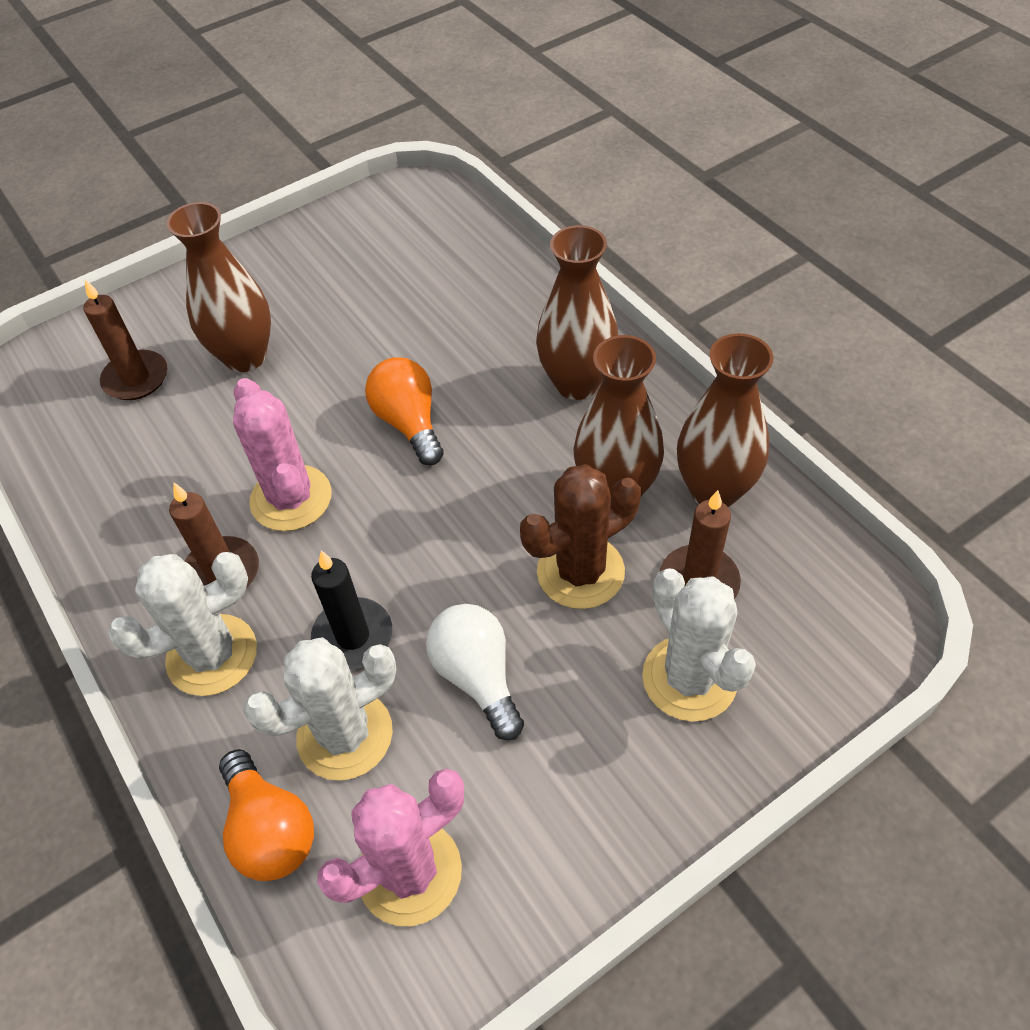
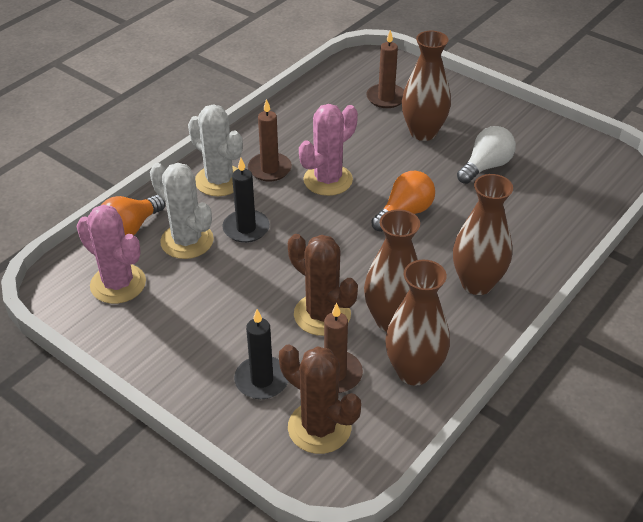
camera: 70 degrees right, 10 degrees down
(477, 676) = (235, 284): white light bulb -> white light bulb (486, 166)
(689, 678) = (262, 380): white cactus -> black candle
(791, 623) = (319, 427): none -> brown cactus

